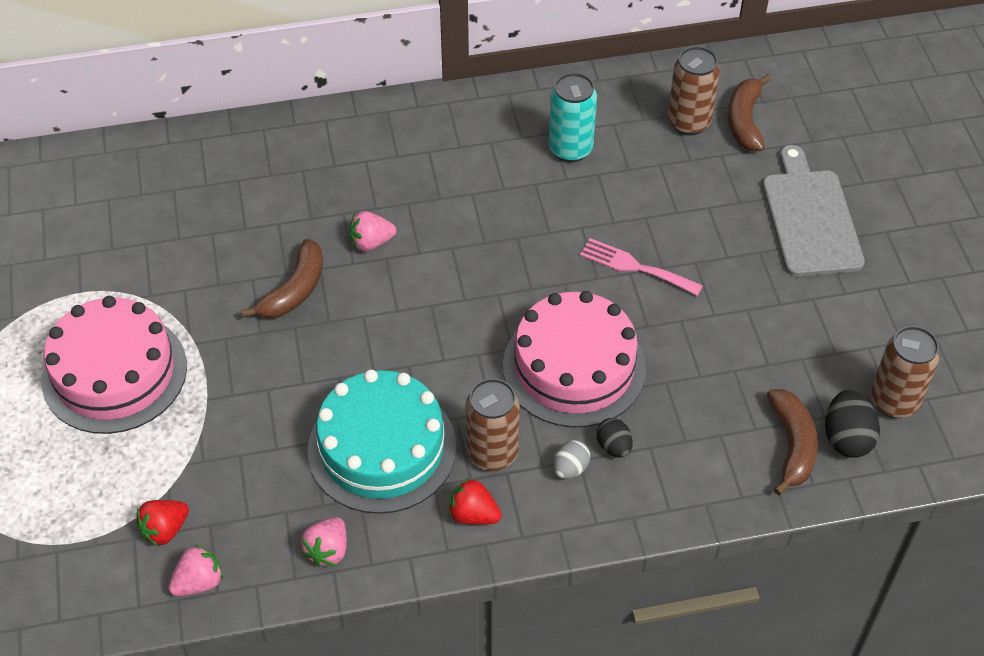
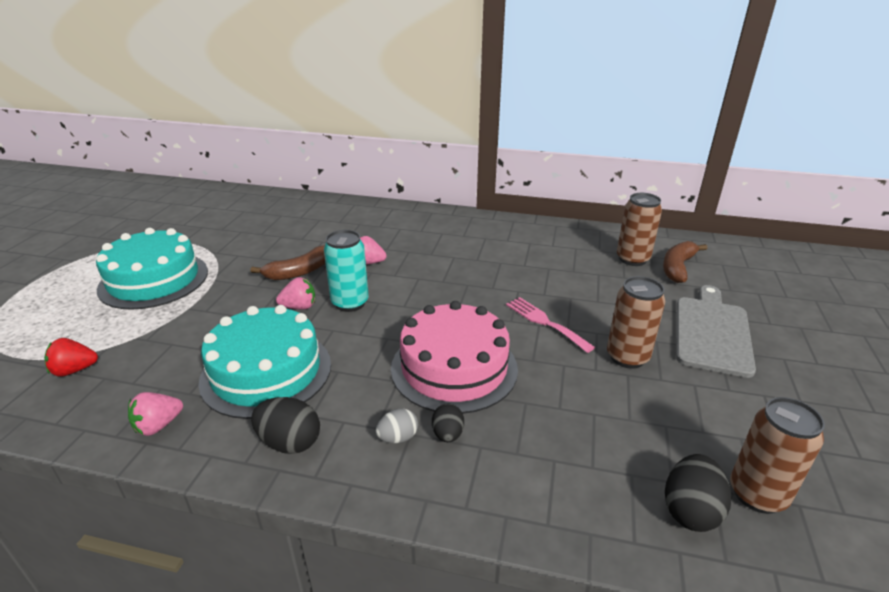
camera: 25 degrees right, 20 degrees down
(114, 373) = (154, 280): pink cake -> turquoise cake
(199, 582) = (52, 412): pink strawberry -> pink strawberry (299, 307)
(473, 514) = (290, 442): red strawberry -> black egg
(492, 453) = (343, 404): brown can -> brown can (627, 357)
(570, 149) = (537, 252): turquoise can -> turquoise can (350, 303)
(791, 445) = (624, 495): brown banana -> none

